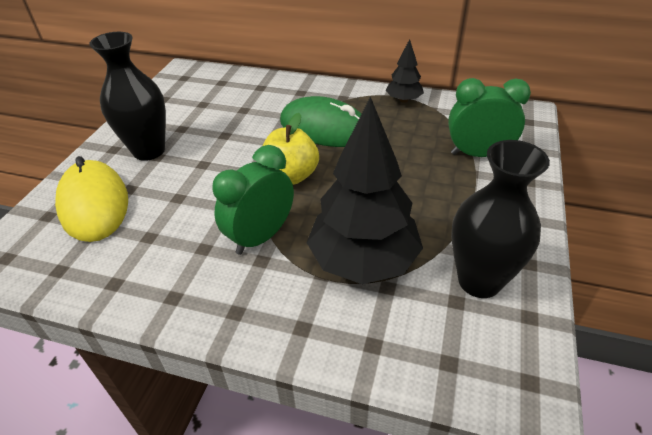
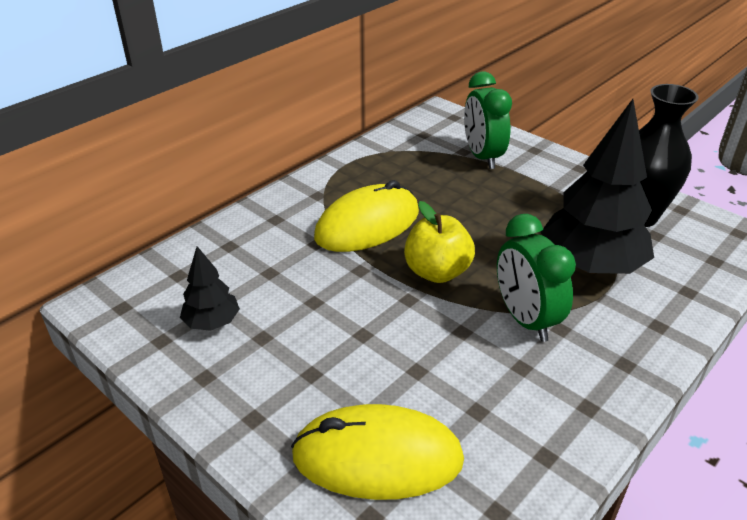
camera: 65 degrees left, 5 degrees down
(149, 151) = (291, 379): black vase -> none
(324, 128) = (367, 224): green mouse -> yellow mouse
(403, 100) = (360, 161): black tree -> black tree (212, 322)
(478, 154) = (482, 157): green clock -> green clock turned 45 degrees counterclockwise

